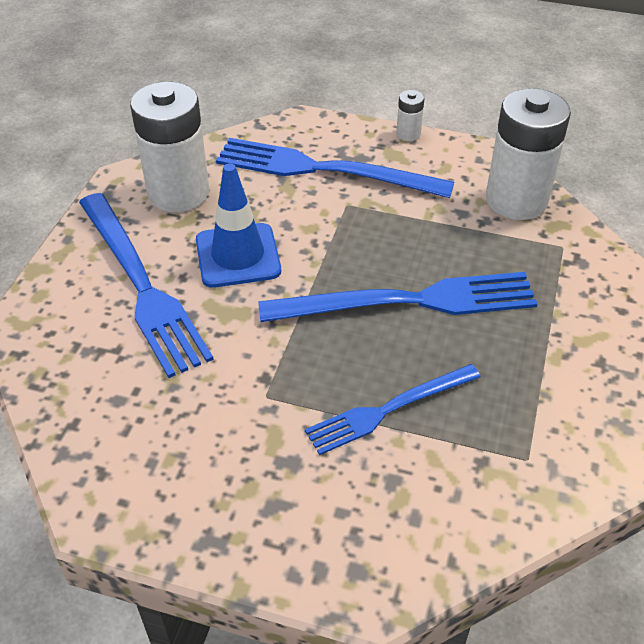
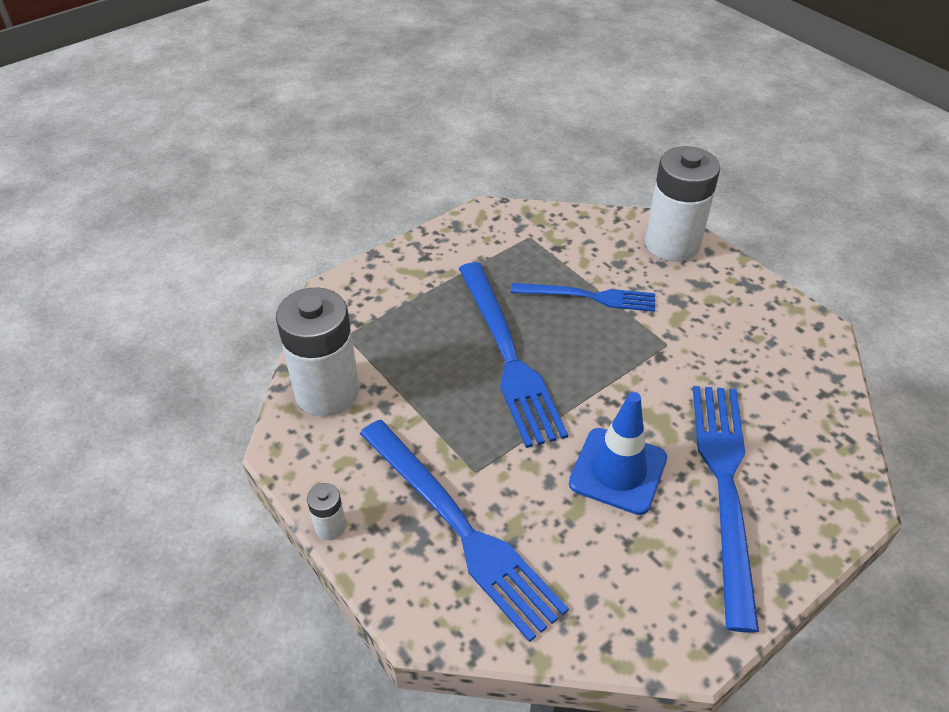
camera: 145 degrees left, 0 degrees up
(178, 193) = (635, 587): white battery -> white battery (672, 244)
(408, 301) = (508, 355): blue fork -> blue fork turned 135 degrees counterclockwise

